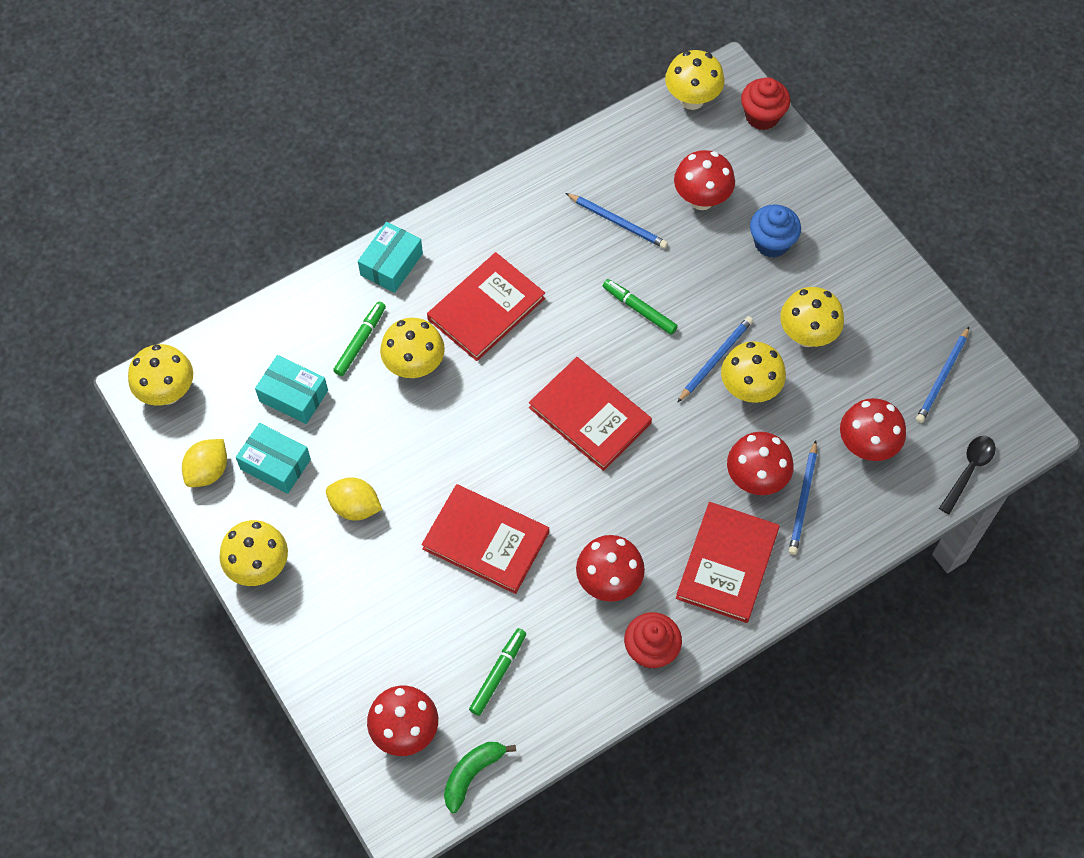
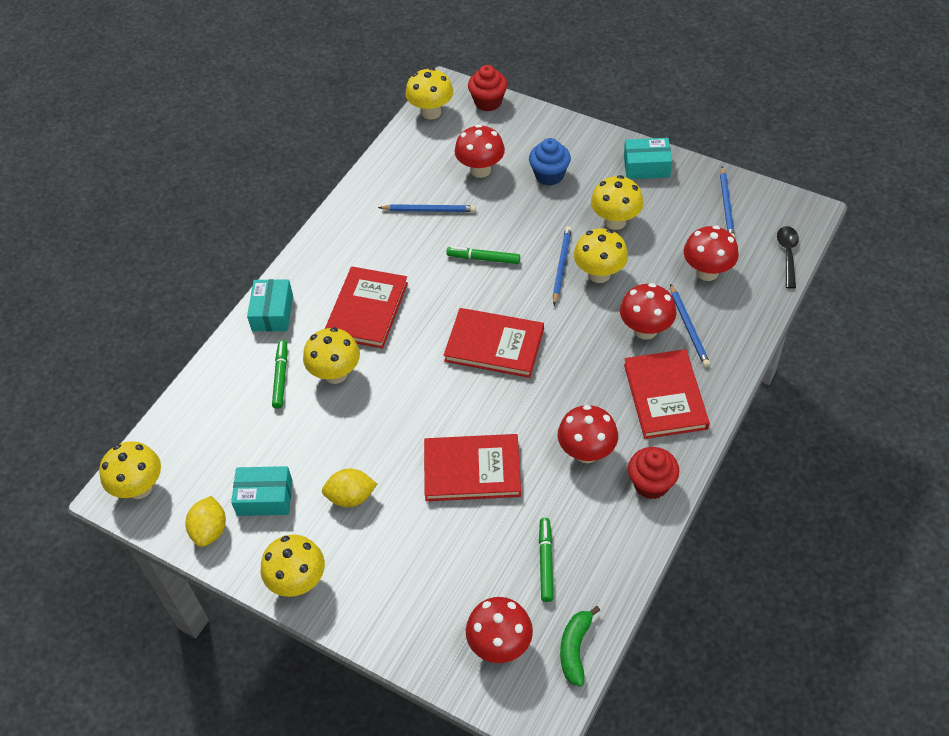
camera: 25 degrees left, 10 degrees down
(293, 396) = (249, 440): turquoise box -> turquoise box (646, 166)

